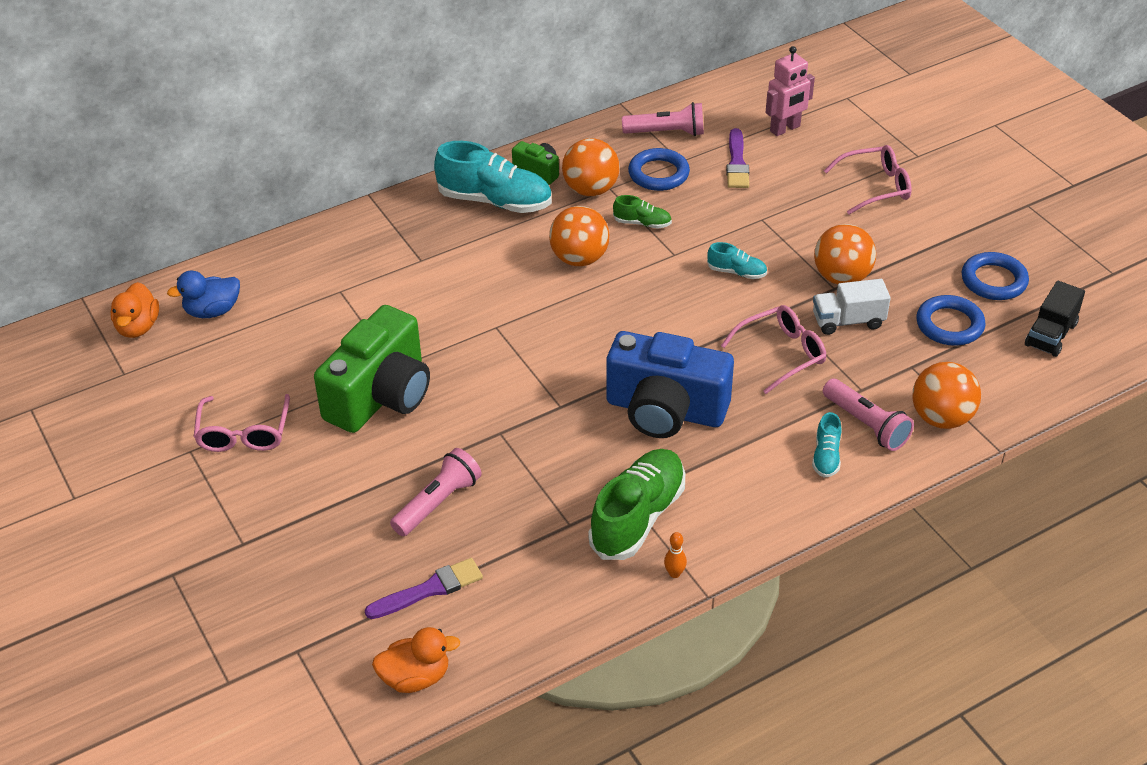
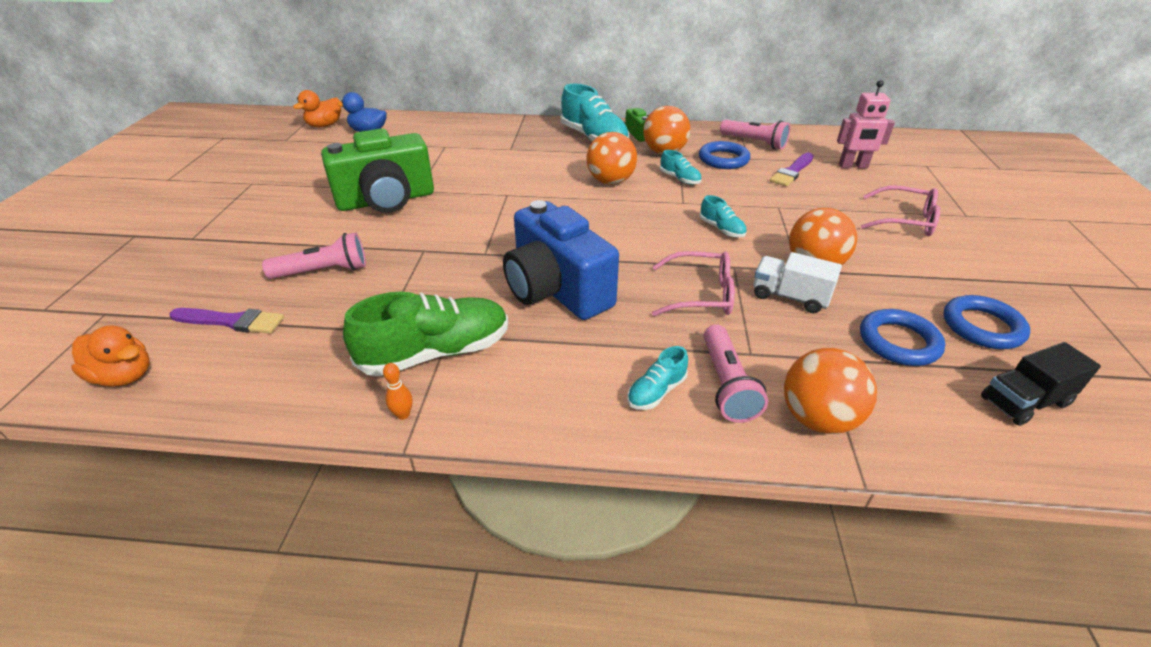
camera: 35 degrees right, 5 degrees down
(244, 433) = (289, 187): pink glasses -> none
(642, 223) = (679, 179): green shoe -> turquoise shoe

